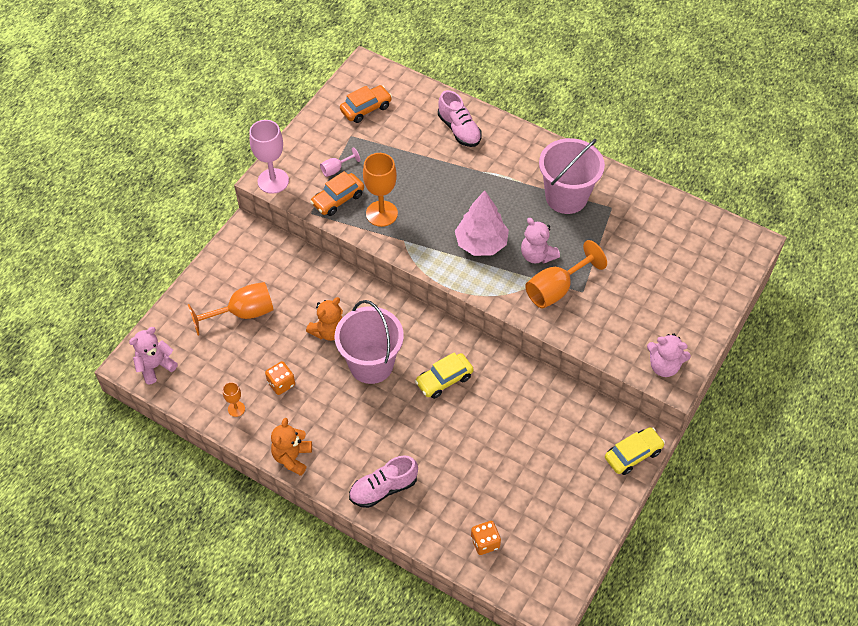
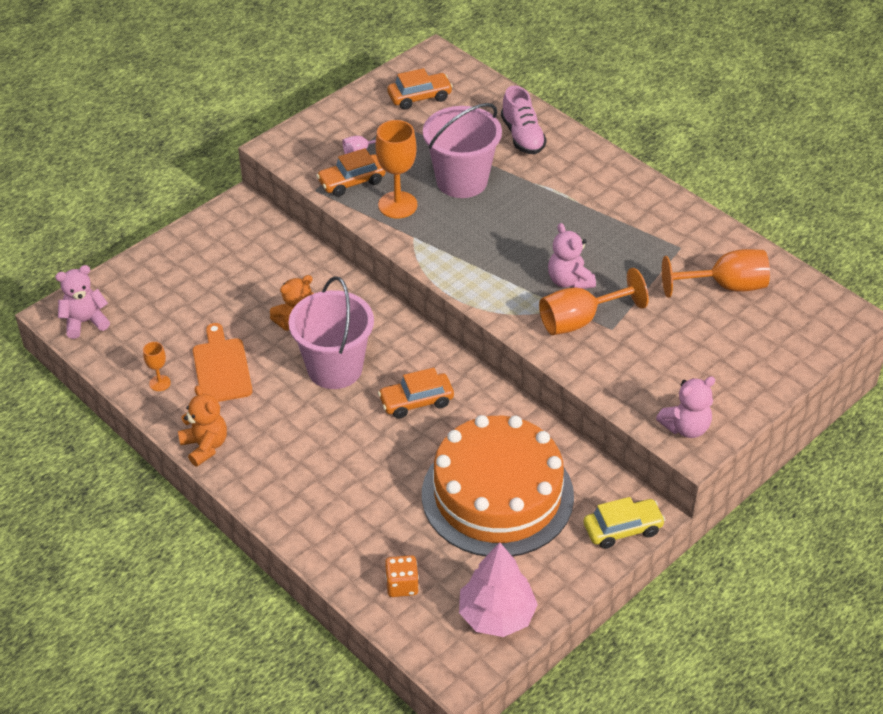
camera: 15 degrees right, 10 degrees down
(243, 313) = (205, 288): orange goblet -> orange goblet (725, 286)
(273, 181) = (284, 151): pink goblet -> none
(281, 383) = (221, 367): orange dice -> orange cutting board
(292, 457) = (205, 446): orange teddy bear -> orange teddy bear turned 120 degrees clockwise
(383, 488) = (300, 501): pink shoe -> none
(444, 380) = (416, 401): yellow car -> orange car
(481, 243) = (505, 256): pink tree -> pink tree (496, 615)
(531, 447) = (497, 495): none -> orange cake
(566, 197) = (628, 227): pink bucket -> pink bucket (462, 181)
(664, 366) = (686, 427): pink teddy bear -> pink teddy bear turned 60 degrees counterclockwise

